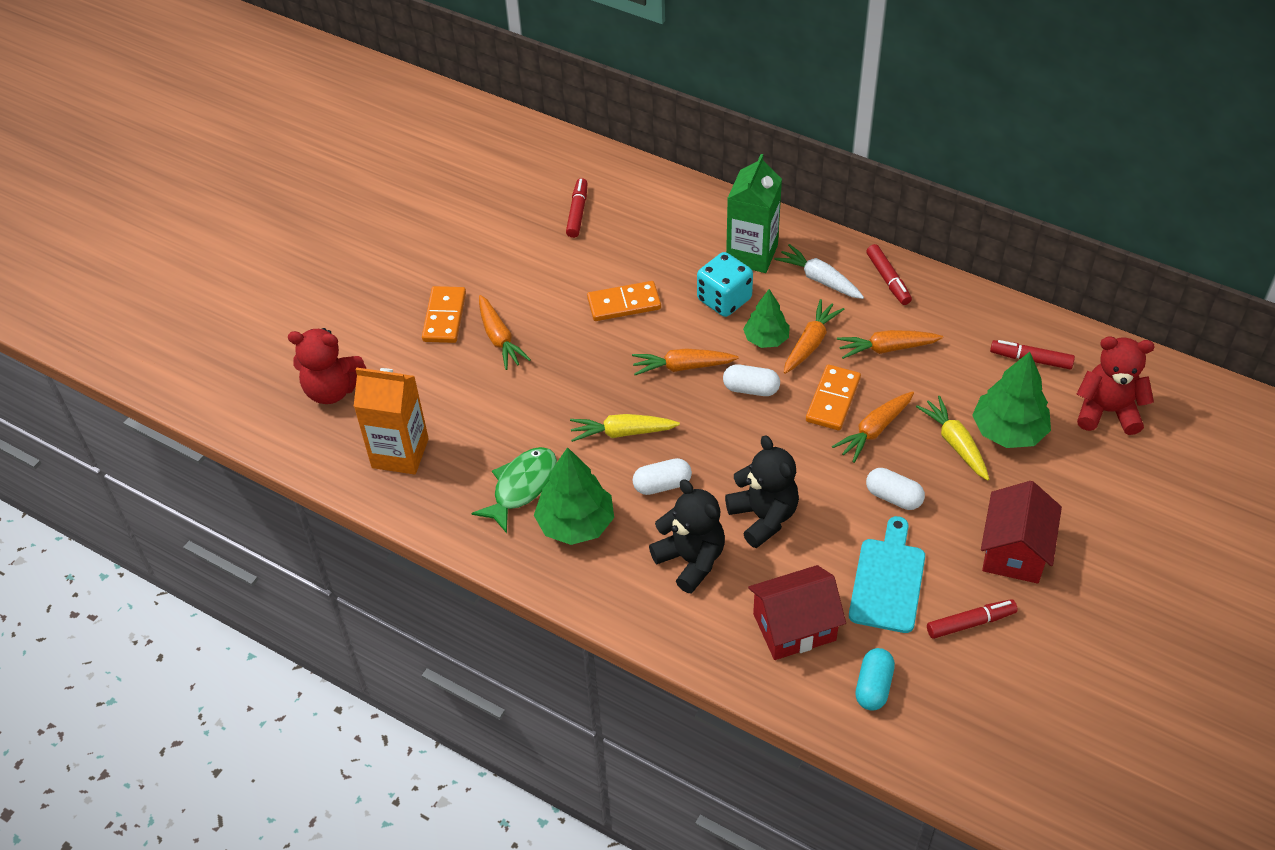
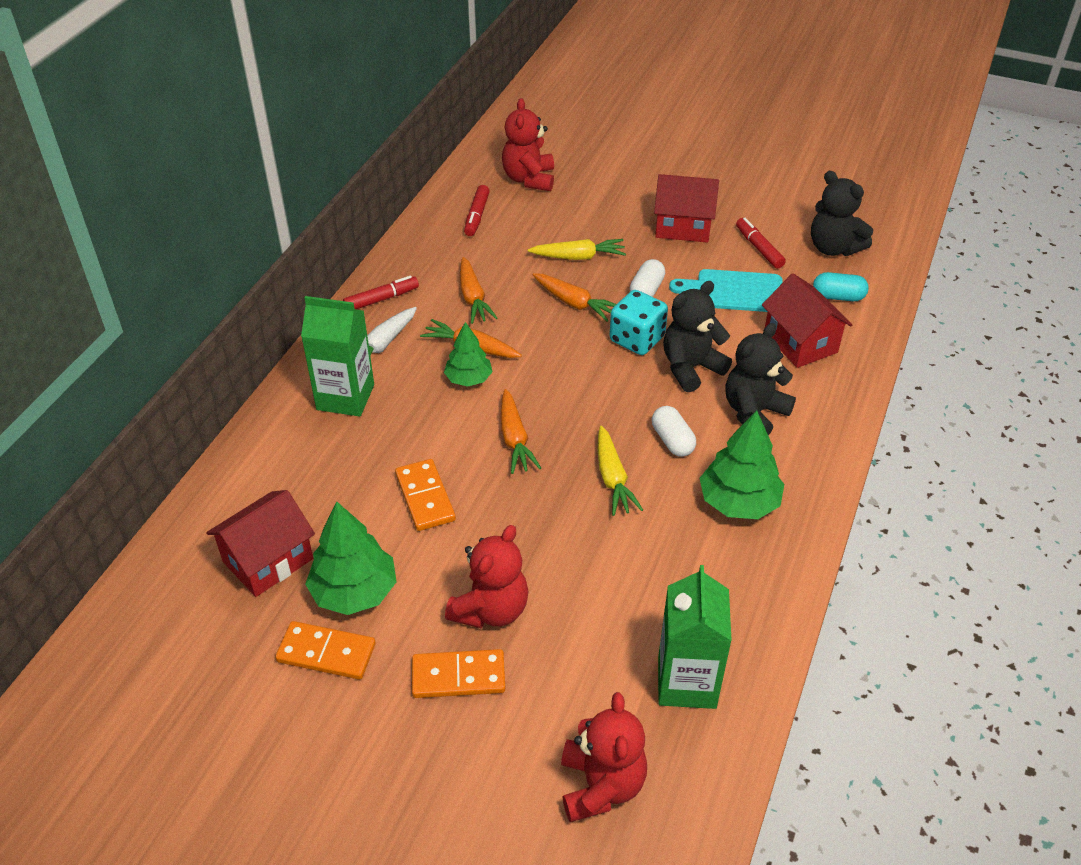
camera: 100 degrees left, 5 degrees down
(400, 453) = (686, 682): orange carton -> green carton
(499, 339) = (491, 609): orange carrot -> red teddy bear
(522, 487) = (704, 554): green fish -> none
(577, 212) = (268, 560): red marker -> red house
(724, 299) = (414, 414): turquoise dice -> turquoise dice (637, 339)
(751, 389) = (537, 386): white capsule -> none
(833, 400) = (542, 330): orange domino -> orange domino (326, 653)
(955, 443) = (579, 257): yellow carrot -> yellow carrot turned 150 degrees counterclockwise
(971, 707) = (833, 248): none -> black teddy bear
(1008, 431) = (560, 228): green tree -> green tree (354, 591)

